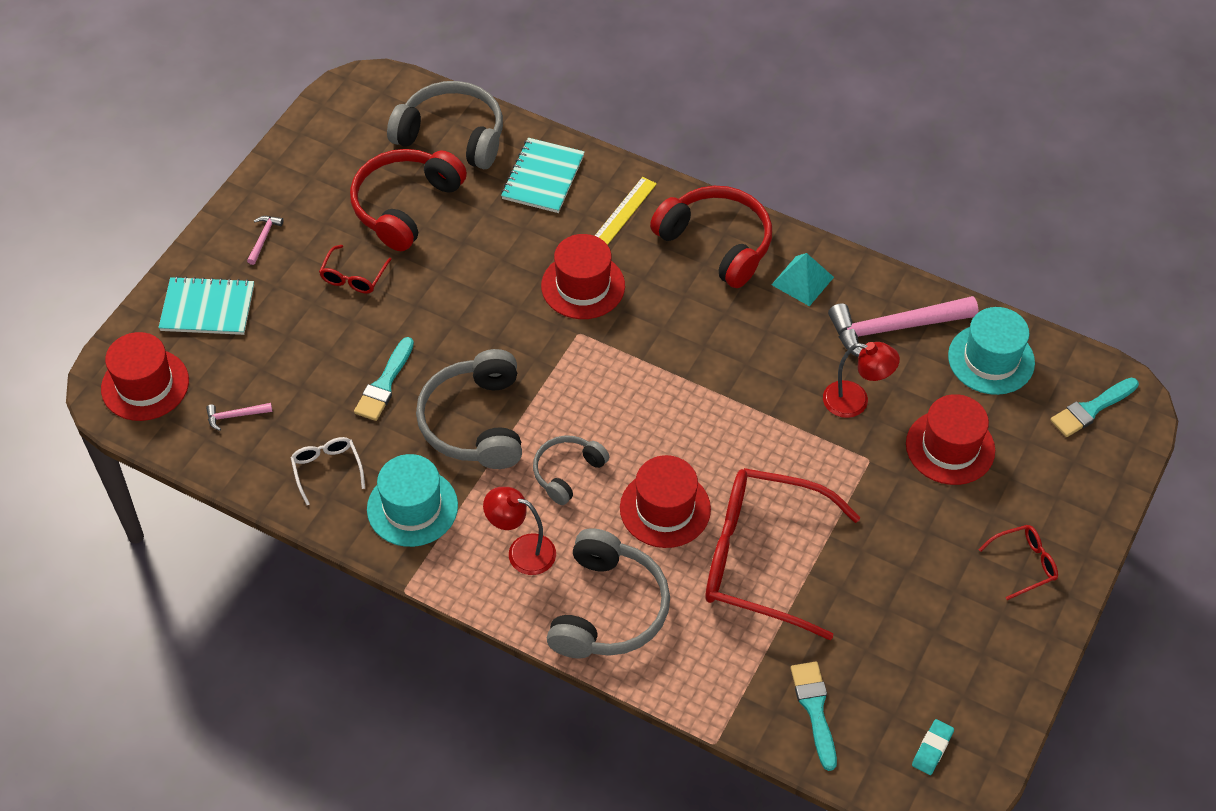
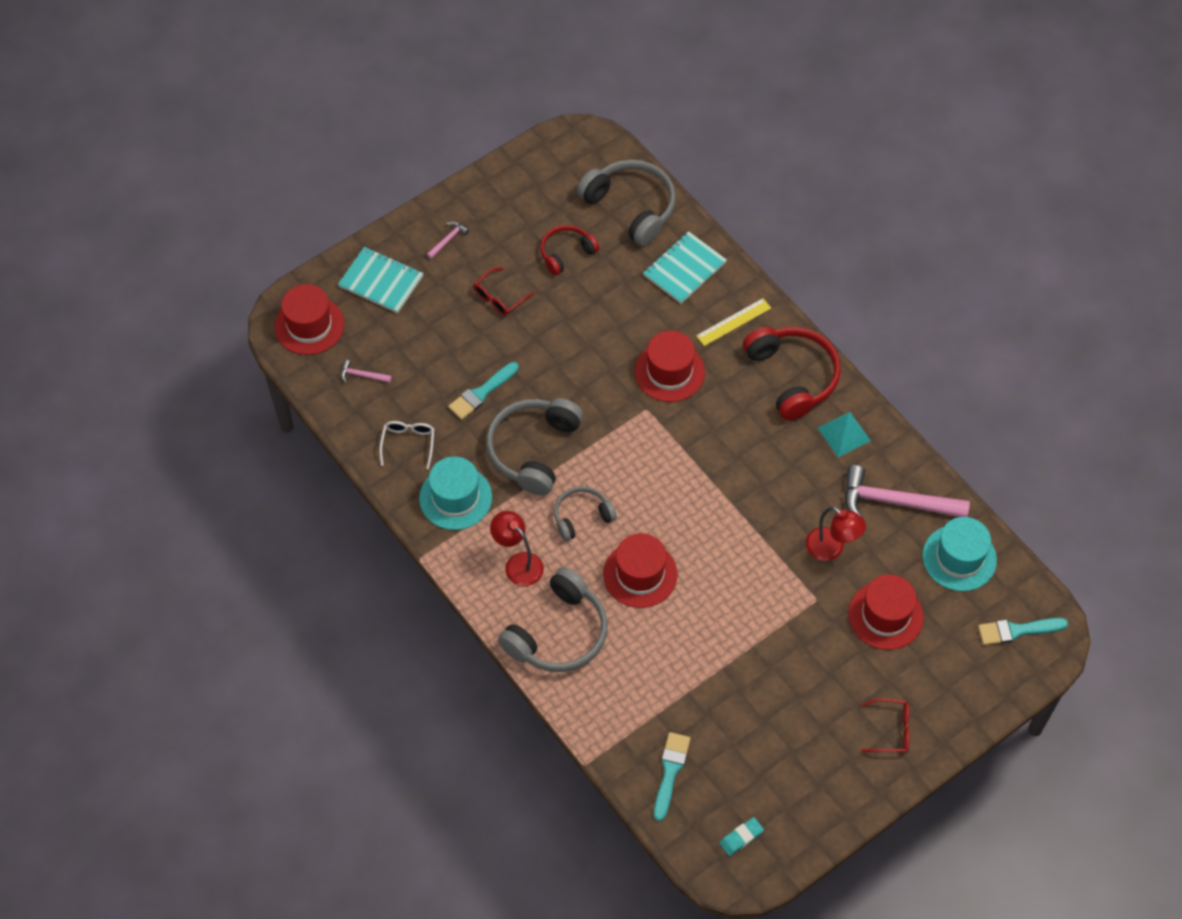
camera: 25 degrees right, 5 degrees up
(405, 206) = (566, 253): red headphones -> red headphones, size x0.59
(761, 559) = (691, 643): red glasses -> none

